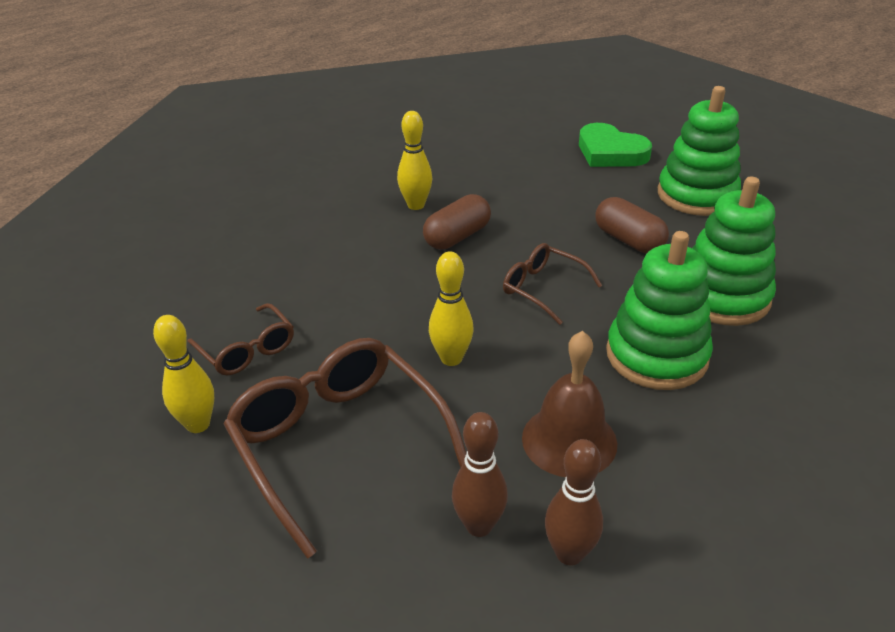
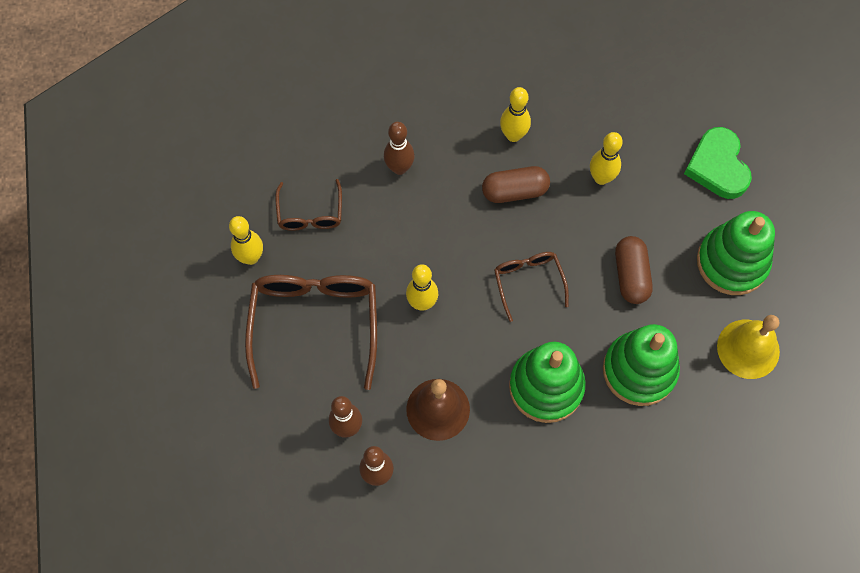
camera: 35 degrees right, 30 degrees up
(322, 272) = (399, 168): none -> brown bowling pin
(525, 196) = (601, 178): none -> yellow bowling pin
(785, 237) = (748, 349): none -> yellow bell

